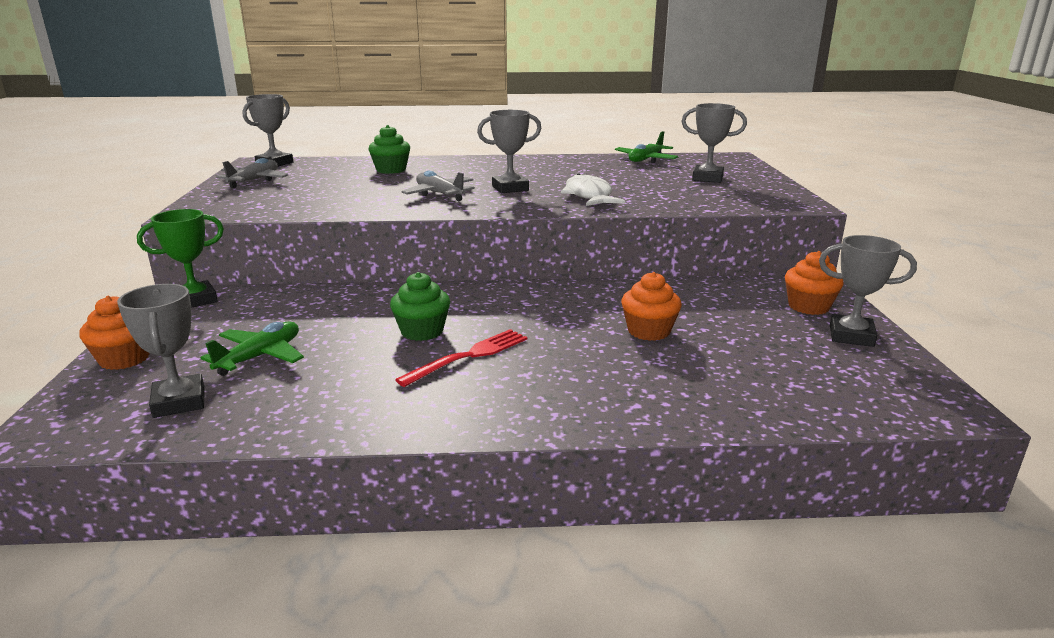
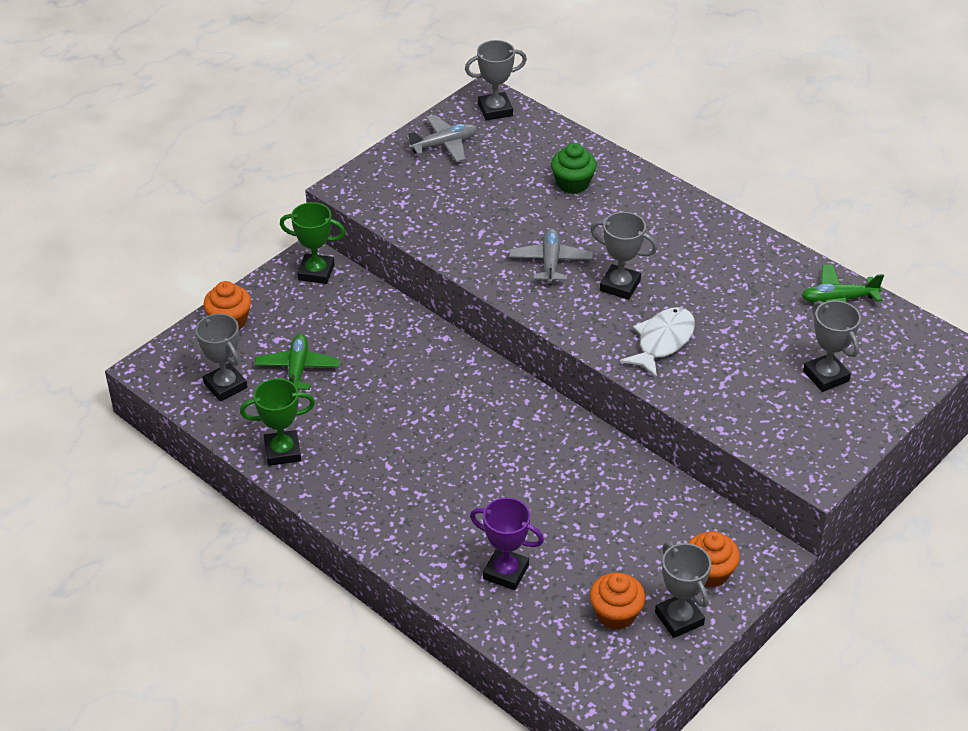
camera: 45 degrees right, 20 degrees up
(179, 402) = (225, 385): grey trophy -> grey trophy turned 60 degrees counterclockwise
(260, 356) = (297, 369): green plane -> green plane turned 75 degrees counterclockwise
(329, 415) = (282, 451): none -> green trophy
(422, 331) = (411, 408): green cupcake -> none
(468, 356) = (408, 453): red fork -> none
(648, 331) = (550, 511): orange cupcake -> orange cupcake (615, 614)
(694, 379) = (506, 572): none -> purple trophy

